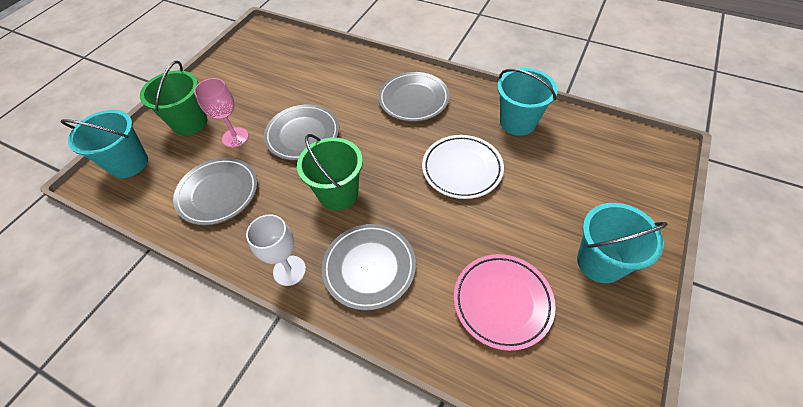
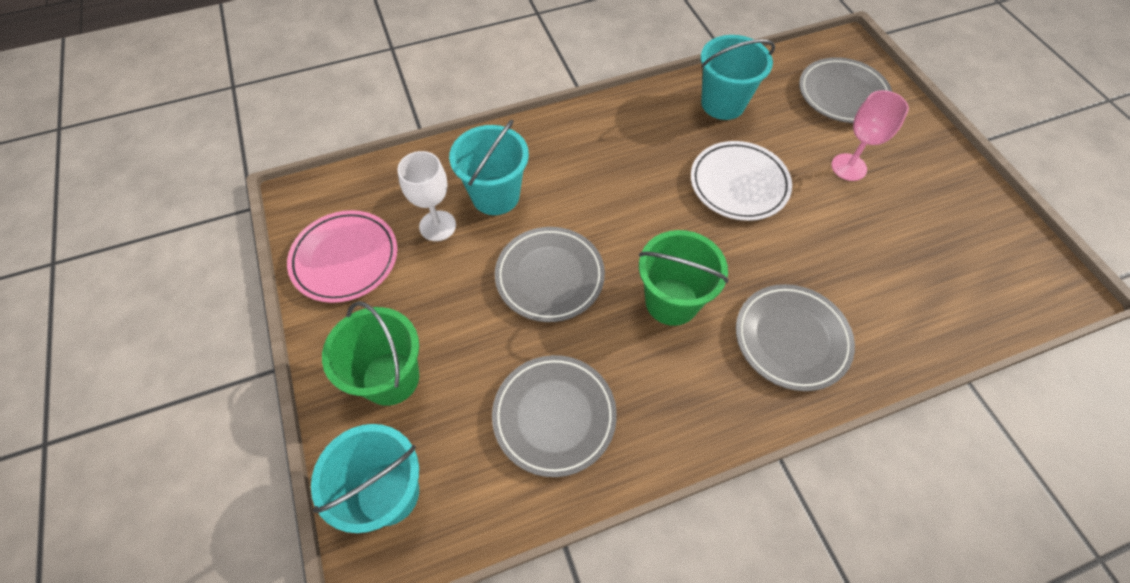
camera: 50 degrees left, 5 degrees up
(235, 137) = (477, 344): pink goblet -> pink goblet (848, 167)
(289, 270) = (735, 411): white goblet -> white goblet (437, 226)
(413, 100) = (606, 151): grey plate -> grey plate (842, 94)
(502, 302) = (910, 268): pink plate -> pink plate (345, 259)
(600, 262) = (922, 176): turquoise bucket -> turquoise bucket (495, 195)

